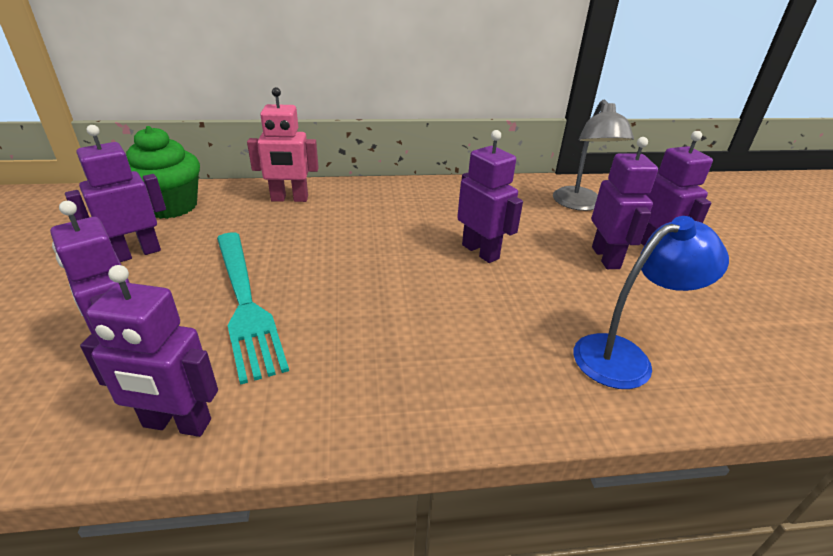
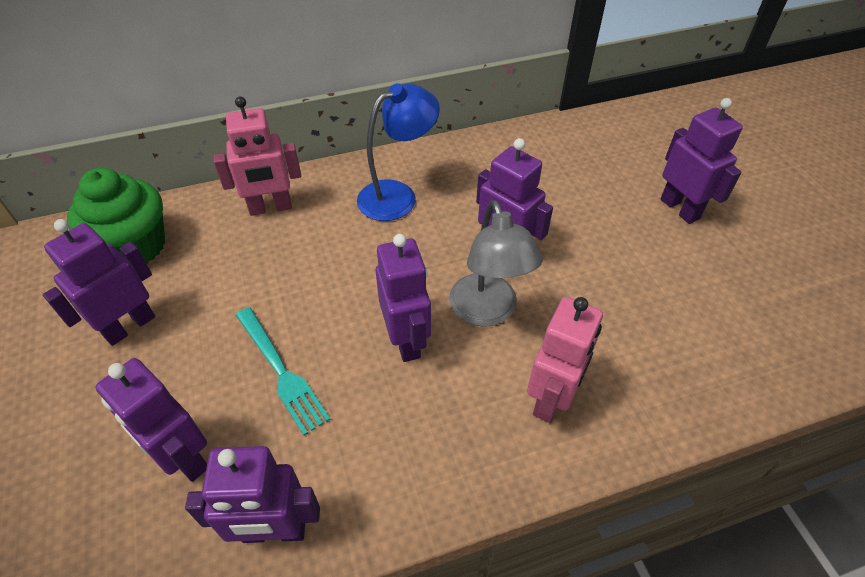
camera: 10 degrees left, 15 degrees up
(246, 304) = (282, 372): turquoise fork -> turquoise fork, size x0.65
(492, 367) = (551, 399): none -> pink robot
(580, 205) = (595, 157): grey lamp -> grey lamp (487, 312)
(606, 258) = (634, 232): purple robot -> purple robot (406, 340)
(625, 356) = (671, 359): blue lamp -> blue lamp (397, 195)

